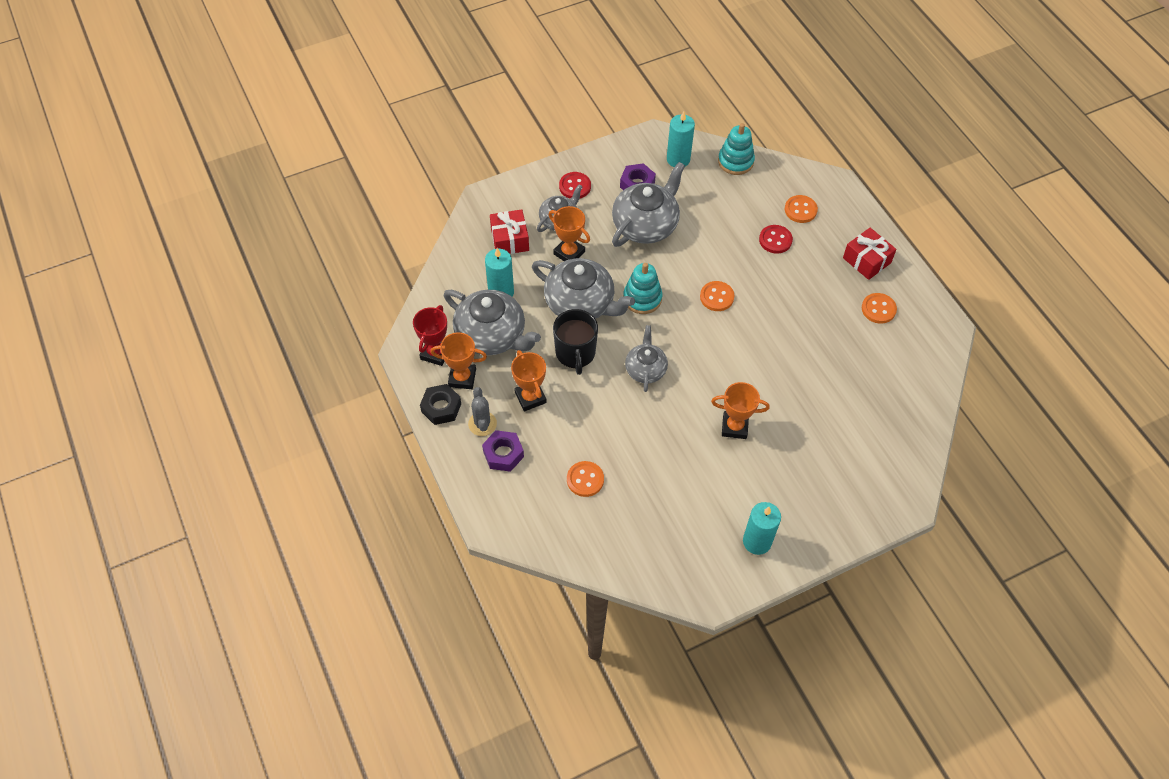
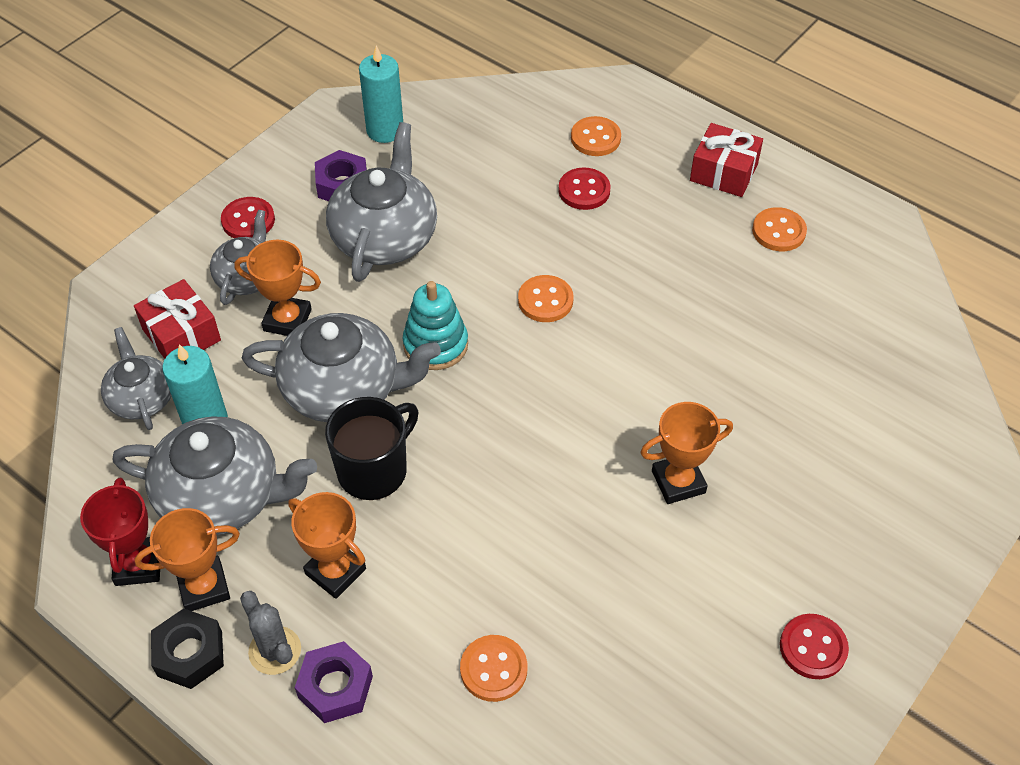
camera: 25 degrees left, 5 degrees down
(575, 353) = (374, 470): black mug -> black mug turned 105 degrees counterclockwise
(645, 369) = (497, 449): grey teapot -> grey teapot (141, 397)
(735, 161) = (469, 105): turquoise stacking toy -> none
(757, 541) = (813, 647): turquoise candle -> red button

